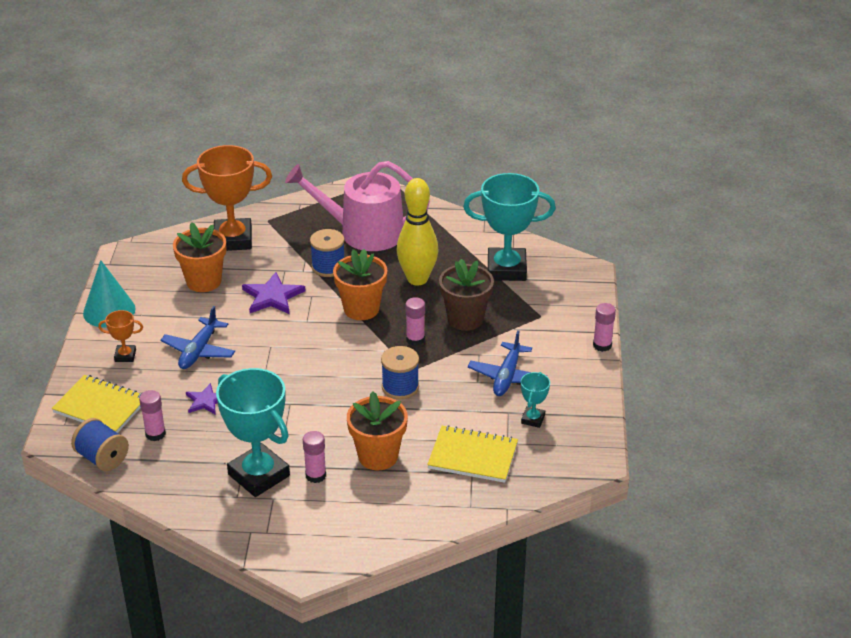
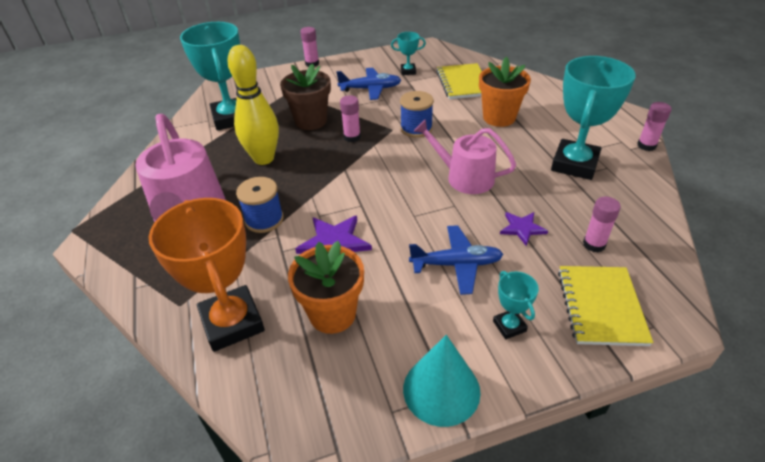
camera: 110 degrees left, 5 degrees up
(102, 458) = (660, 268): blue spool -> none
(125, 356) = (509, 326): orange trophy -> turquoise trophy
(297, 392) = (464, 177): none -> pink watering can
(315, 475) = (545, 138): pink glue stick -> pink glue stick (646, 145)
(361, 309) = (325, 177): orange flower pot -> none

